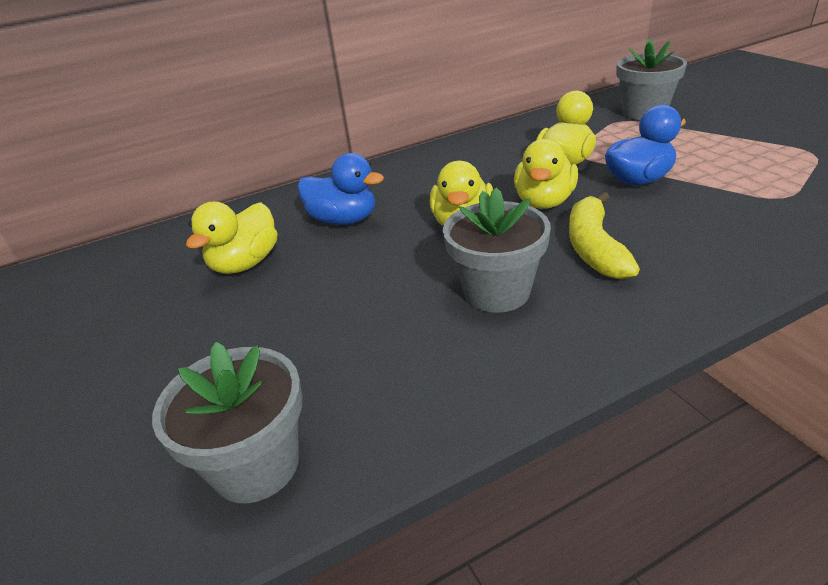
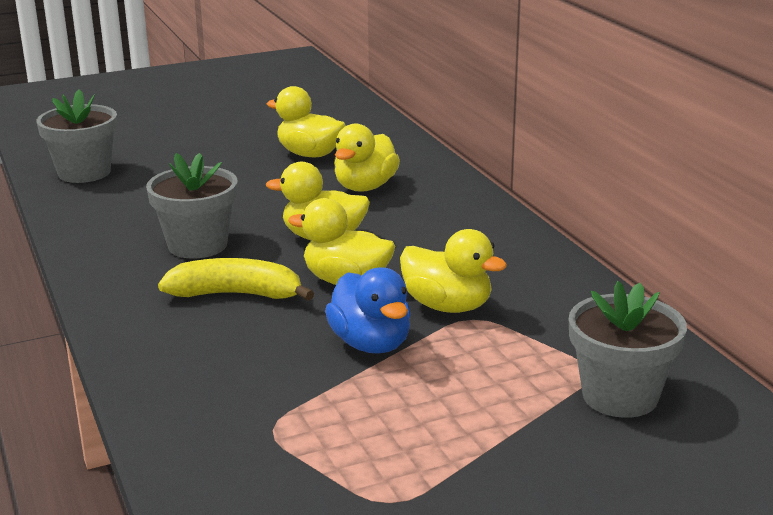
camera: 90 degrees right, 10 degrees down
(343, 220) = (365, 187): blue duck -> yellow duck

